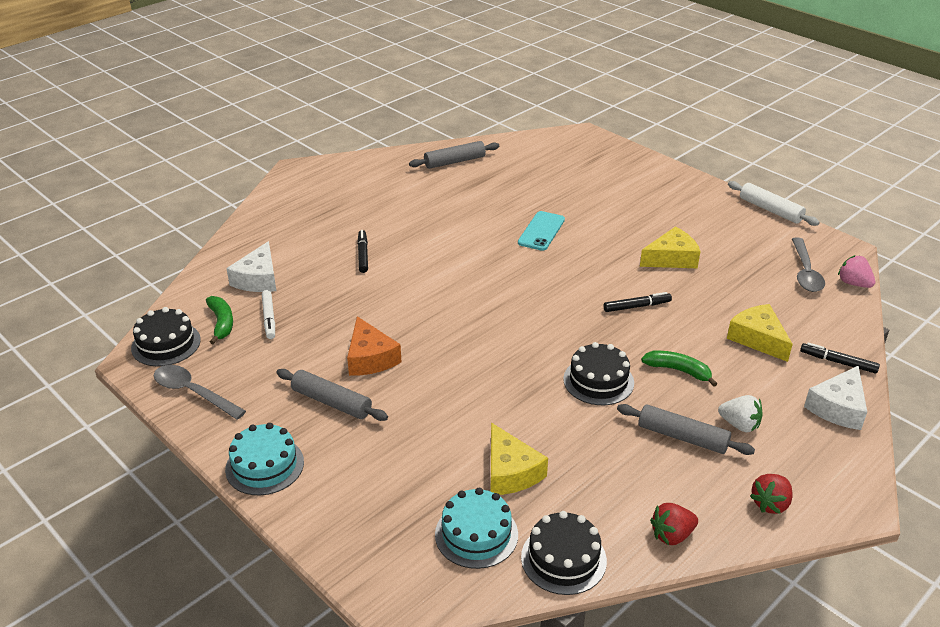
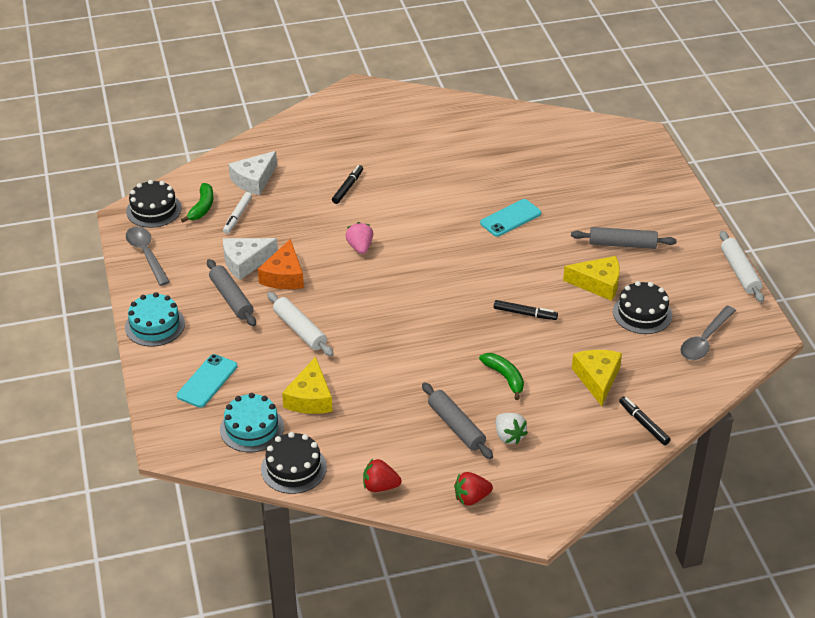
camera: 30 degrees right, 5 degrees up
(379, 503) = (207, 381): none -> turquoise phone
(435, 405) = (300, 330): none -> white rolling pin
(454, 161) = (497, 124): grey rolling pin -> grey rolling pin (622, 244)
(598, 381) = (435, 360): black cake -> black cake (642, 313)
(838, 407) = (602, 457): white cheese -> white cheese (245, 262)
(853, 283) = (737, 366): pink strawberry -> pink strawberry (360, 247)

